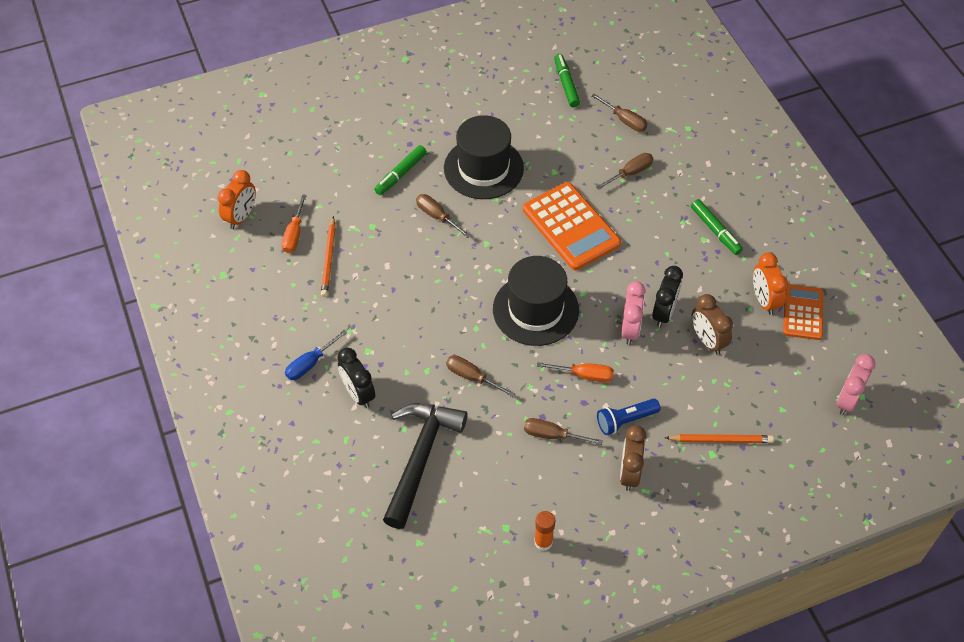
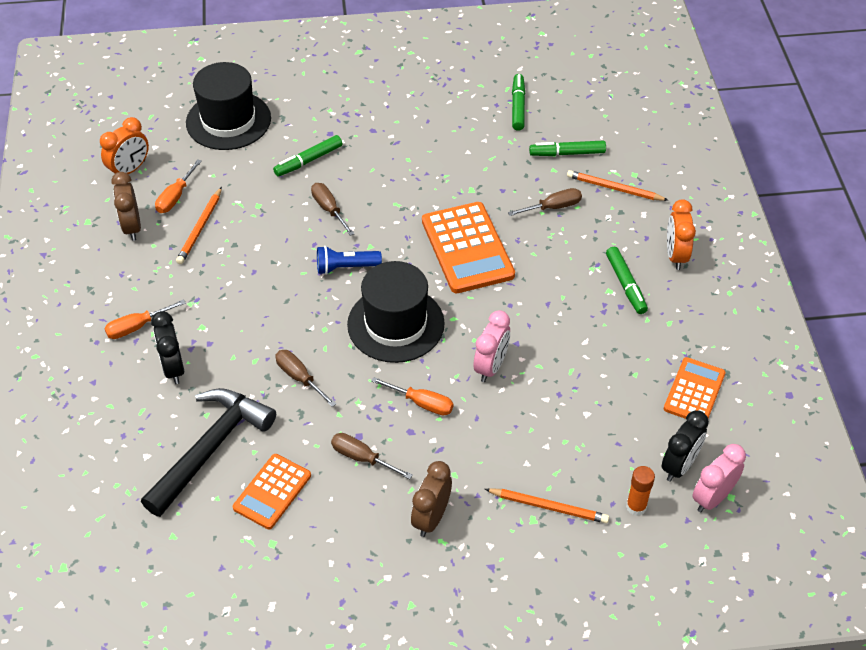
camera: 15 degrees right, 5 degrees down
(310, 363) = (137, 327): blue screwdriver -> orange screwdriver
(483, 168) = (397, 172): black hat -> black hat (228, 120)
(488, 483) = (272, 491): none -> orange calculator
(543, 542) = (306, 569): orange glue stick -> orange glue stick (636, 507)
(624, 120) = (567, 153): brown screwdriver -> green marker
(625, 420) = (448, 461): blue flashlight -> blue flashlight (346, 267)
(663, 313) = (535, 358): black clock -> black clock (679, 466)
(676, 144) = (614, 188): none -> orange pencil
(707, 341) = (573, 397): brown clock -> brown clock (132, 227)
(764, 300) = (654, 369): orange clock -> orange clock (675, 255)

